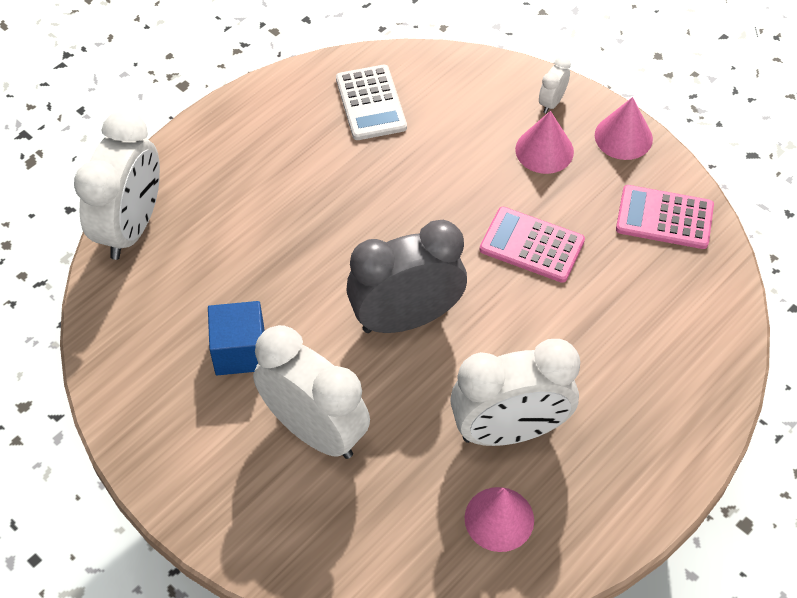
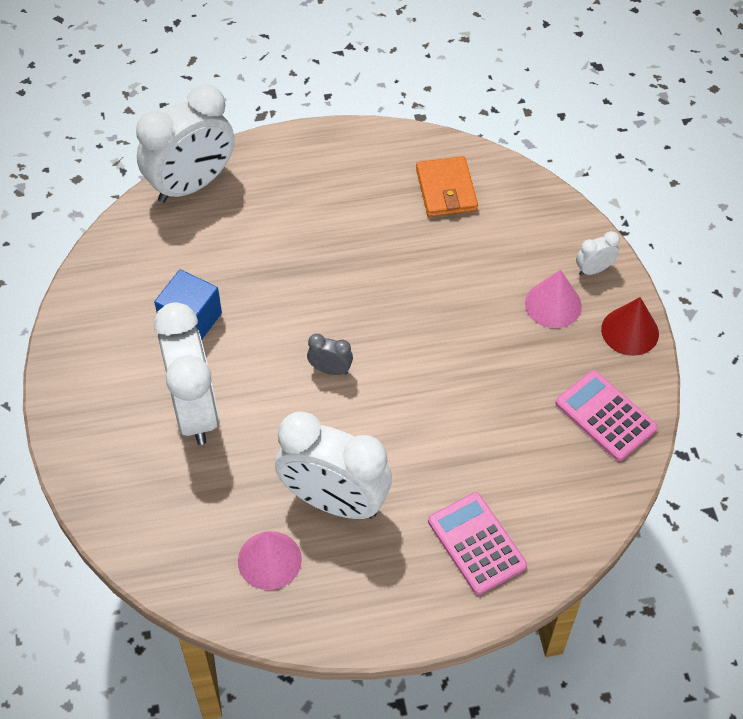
camera: 35 degrees right, 0 degrees up
(371, 103) = (446, 190): white calculator -> orange wallet
(406, 318) = (330, 369): grey clock -> grey clock, size x0.42
(531, 245) = (476, 373): pink calculator -> pink calculator (476, 543)
(623, 137) = (630, 331): pink cone -> red cone

